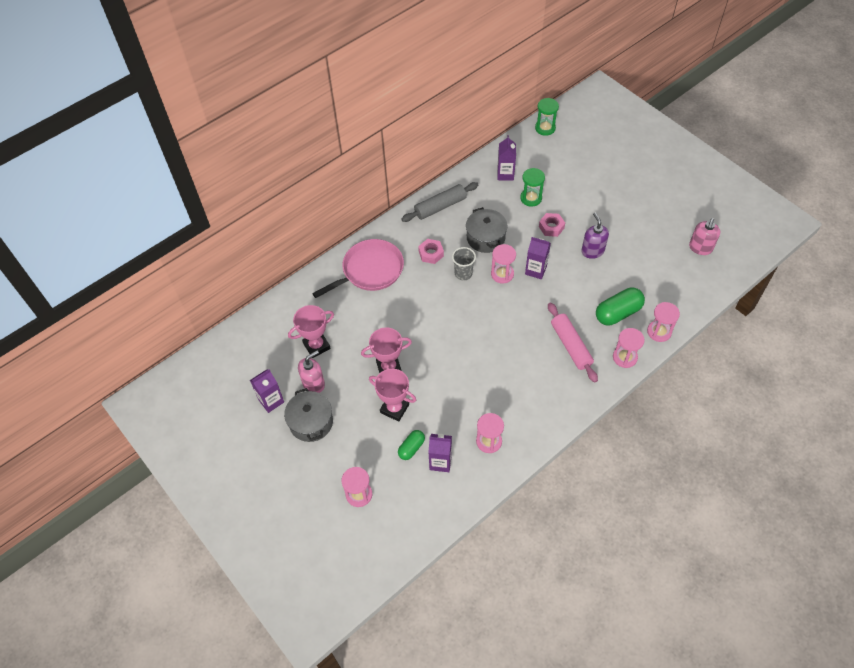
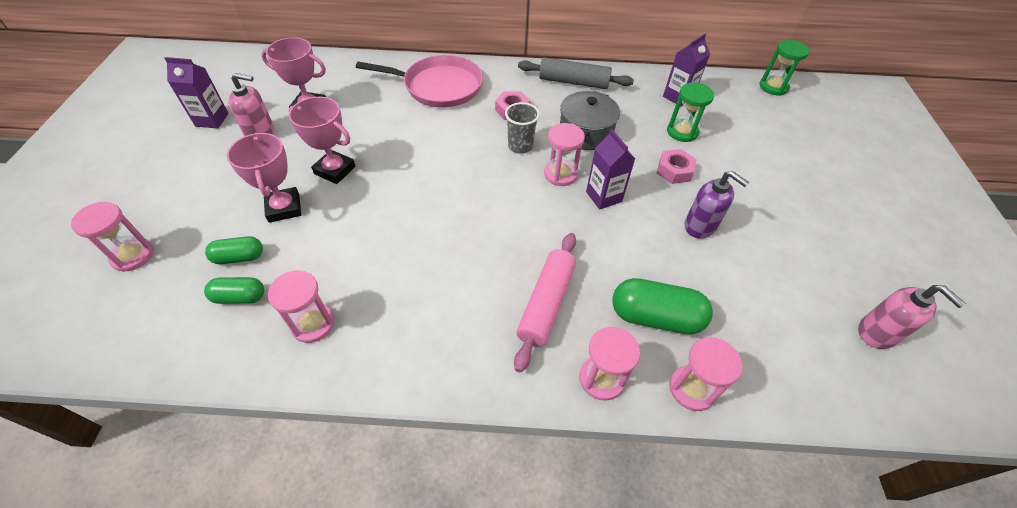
camera: 40 degrees right, 5 degrees down
(311, 422) = (208, 160): grey pot -> none
(440, 462) = (240, 297): purple carton -> green capsule
(592, 251) = (700, 226): purple soap dispenser -> purple soap dispenser turned 105 degrees clockwise
(700, 248) = (877, 333): pink soap dispenser -> pink soap dispenser turned 105 degrees counterclockwise

